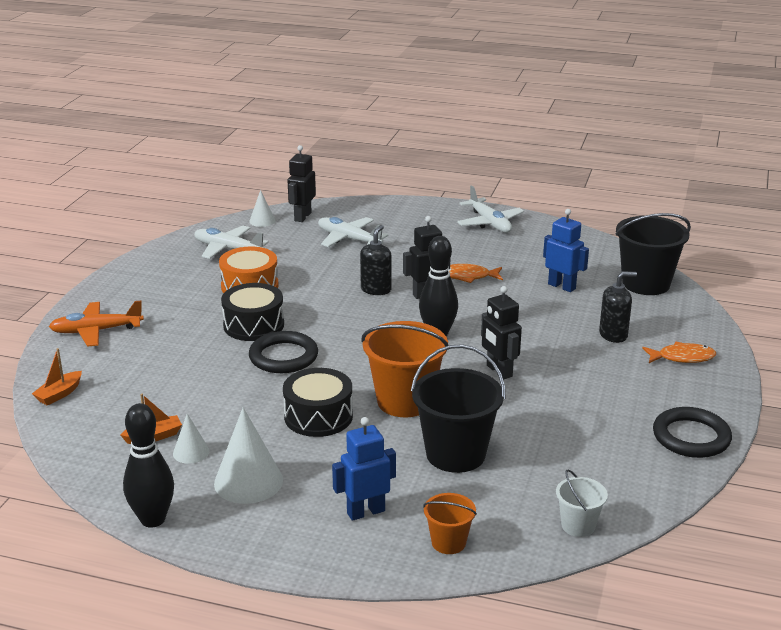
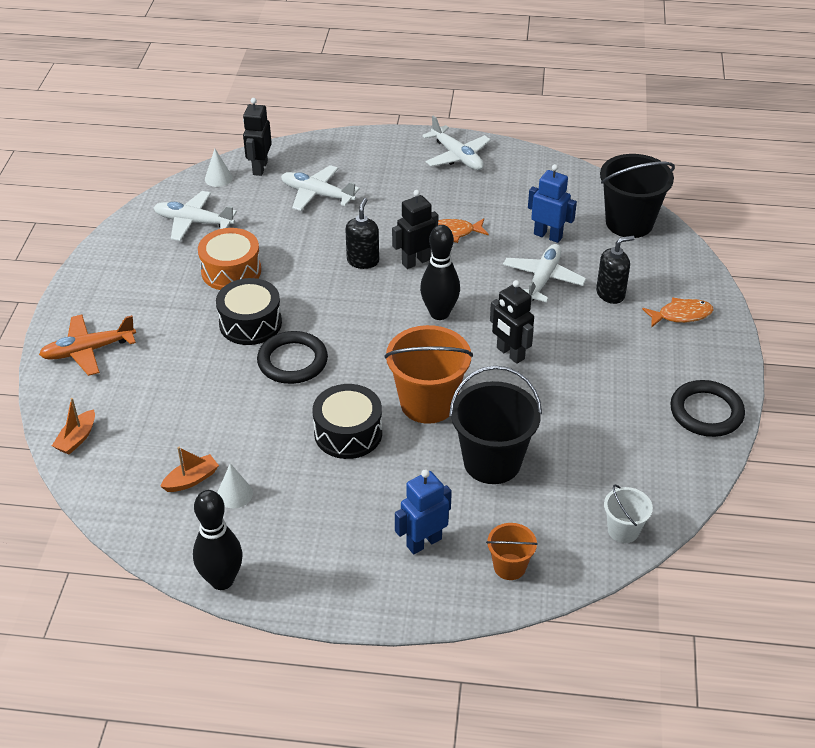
camera: 10 degrees left, 15 degrees up
(248, 481) = (301, 522): white cone -> none
(548, 318) = (543, 279): none -> white plane

